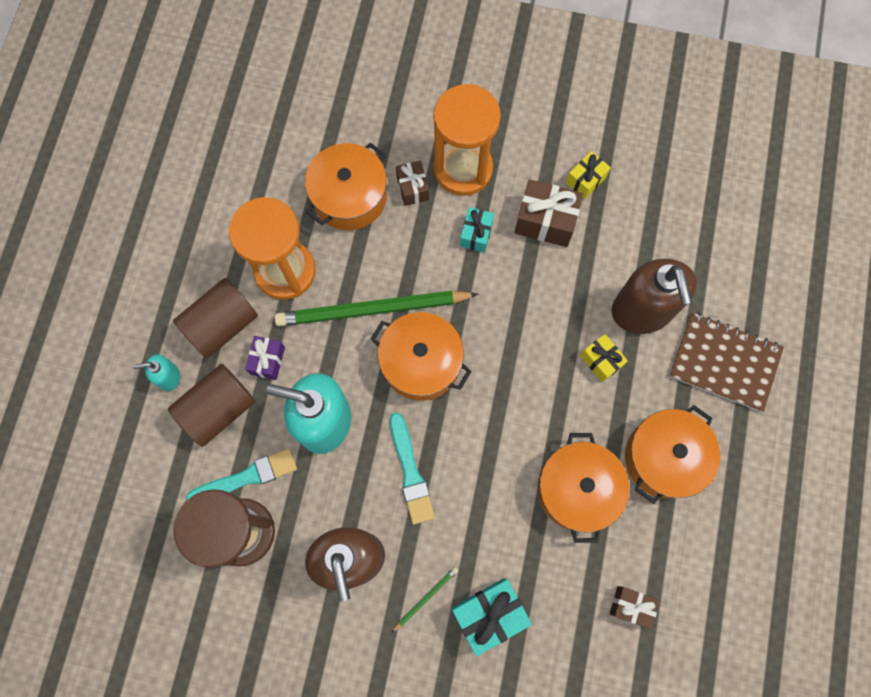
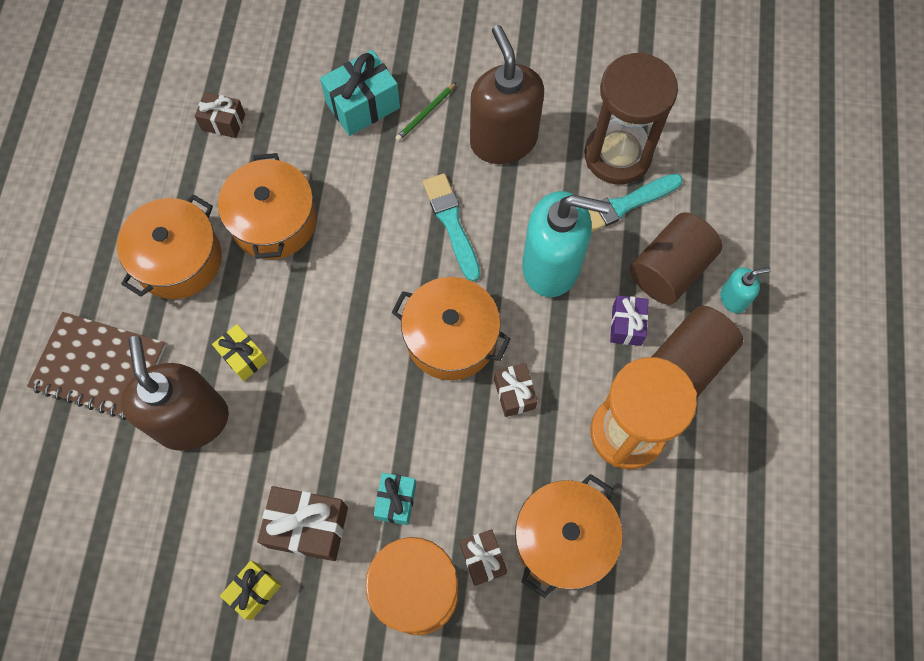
camera: 175 degrees right, 5 degrees down
(372, 310) = (514, 394): green pencil -> brown gift

